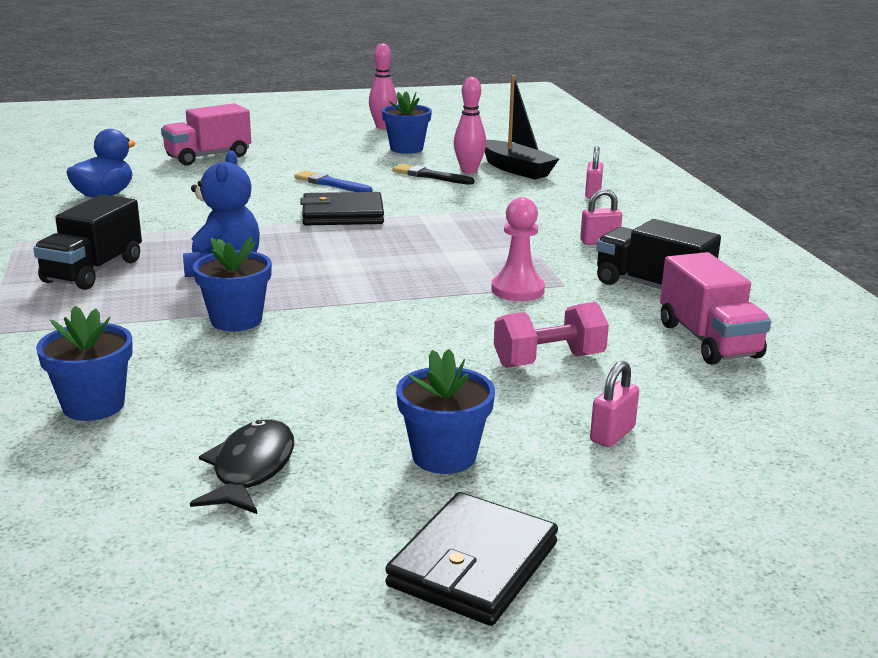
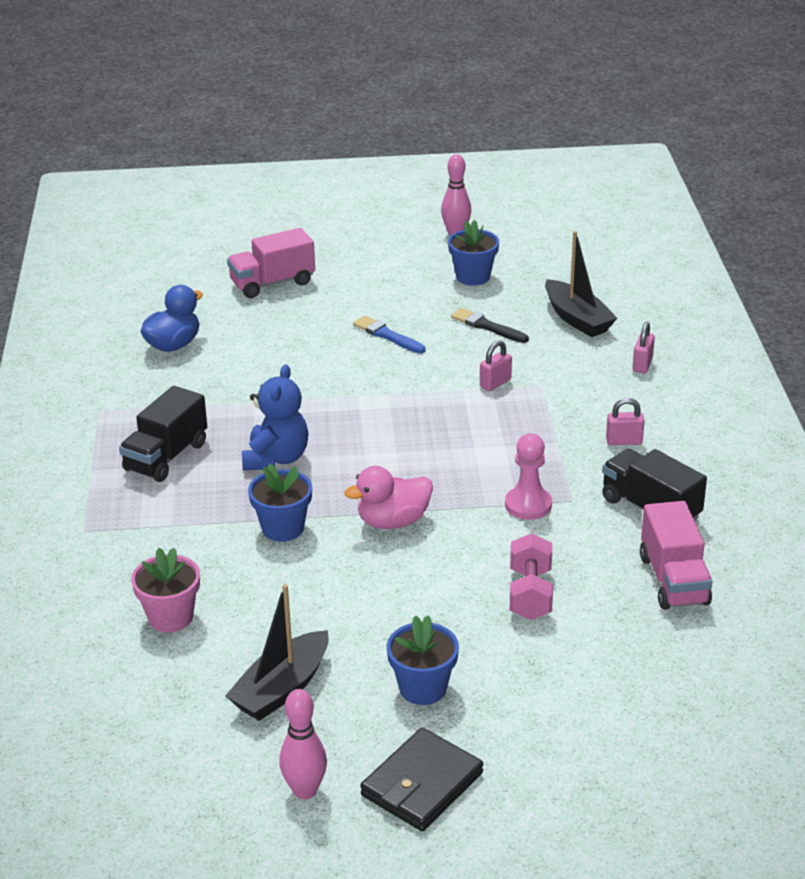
camera: 10 degrees right, 10 degrees up
(93, 405) = (170, 617): blue flower pot -> pink flower pot
(251, 469) = (282, 688): black fish -> black boat
(342, 214) = (391, 386): black wallet -> none
(367, 309) = (393, 521): none -> pink duck
(469, 171) = (528, 319): pink bowling pin -> pink bowling pin (305, 790)
(548, 360) = (530, 594): pink dumbbell -> pink dumbbell turned 75 degrees counterclockwise
(612, 434) = (555, 677): pink padlock -> pink padlock (495, 383)

